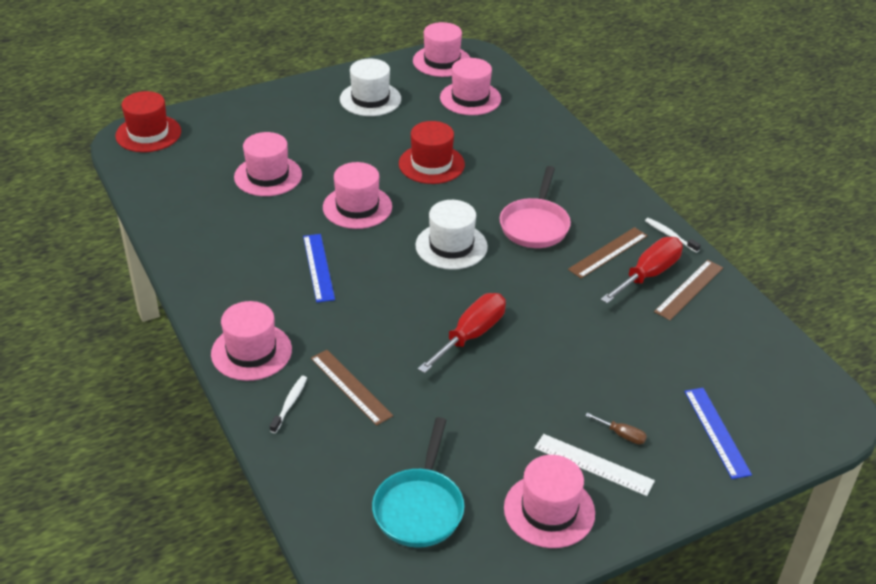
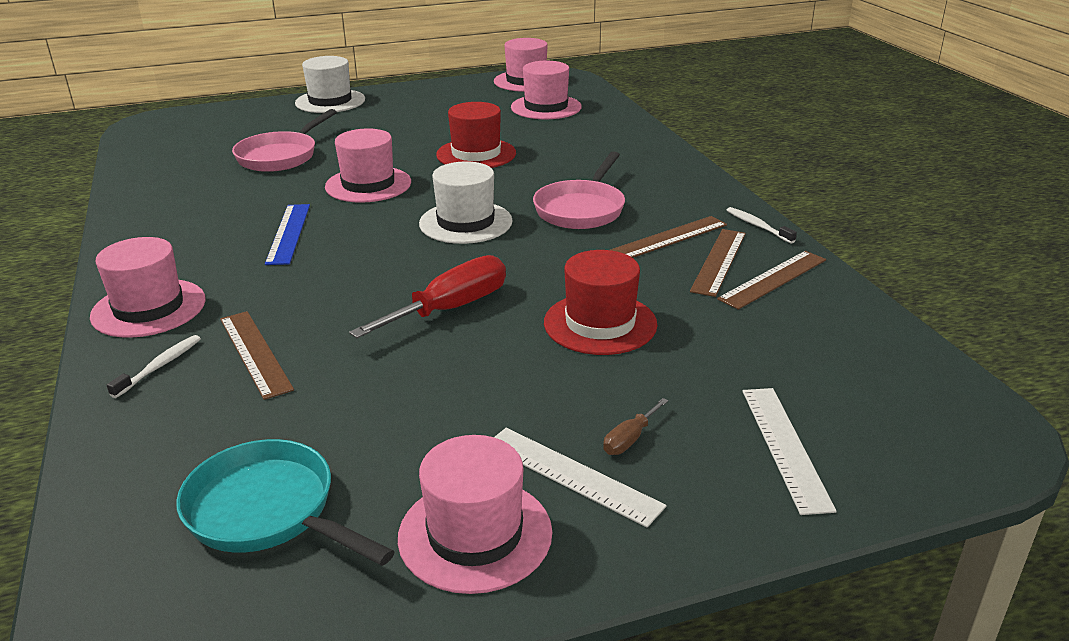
camera: 10 degrees right, 10 degrees down
(148, 134) = (173, 121): red hat -> red hat (600, 323)
(268, 176) = (280, 156): pink hat -> pink pan
(370, 99) = (432, 104): white hat -> white hat (330, 101)
(419, 507) = (268, 511): turquoise pan -> turquoise pan turned 105 degrees clockwise
(622, 435) = (629, 439): brown screwdriver -> brown screwdriver turned 90 degrees clockwise
(648, 274) = (719, 261): red screwdriver -> brown ruler
(716, 432) = (785, 447): blue ruler -> white ruler

